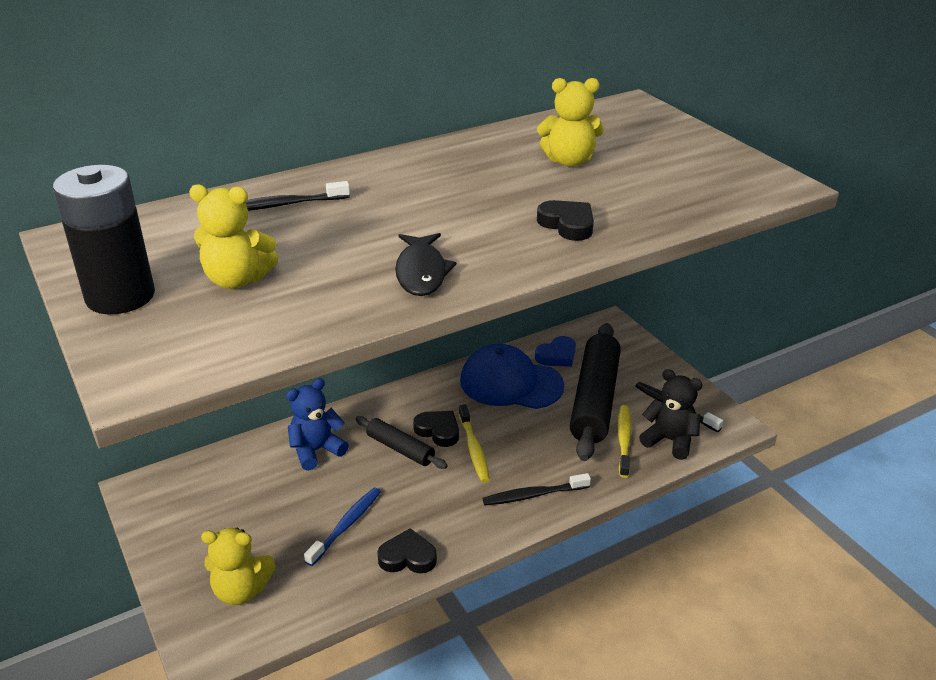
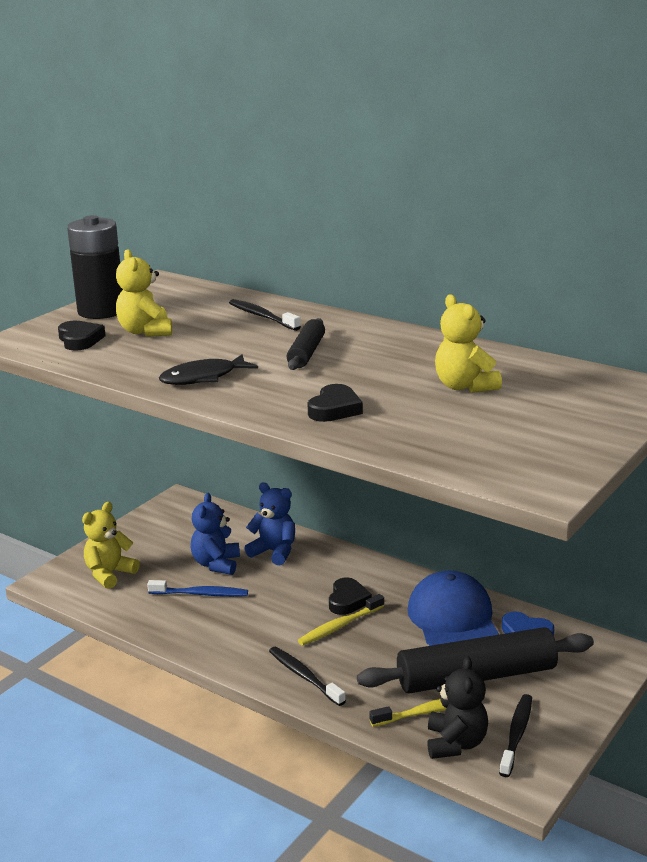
camera: 65 degrees right, 10 degrees down
(241, 590) = (109, 574): yellow teddy bear -> yellow teddy bear turned 60 degrees clockwise
(301, 498) = (216, 564): none -> blue teddy bear
(400, 449) = (308, 589): black rolling pin -> black rolling pin (306, 353)
(407, 557) = (185, 633): black heart -> black heart (80, 340)

